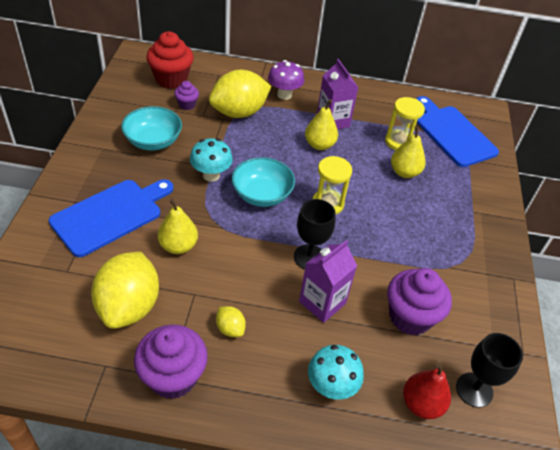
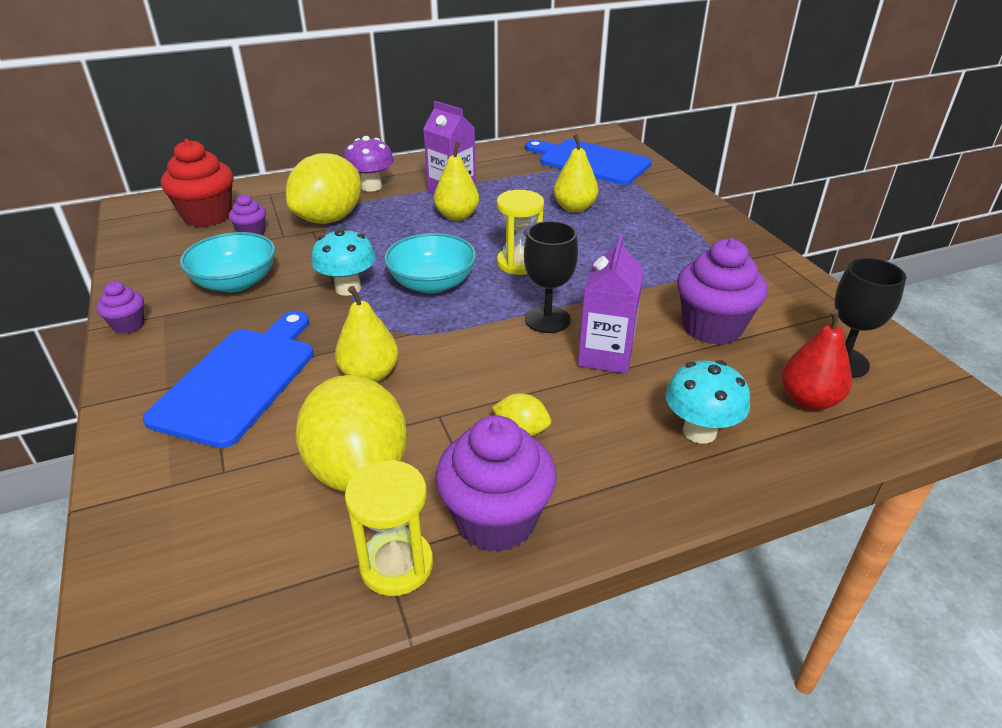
camera: 25 degrees left, 10 degrees down
(81, 147) = (128, 325): none -> purple cupcake
(399, 142) = (542, 185): yellow hourglass -> yellow hourglass (396, 565)

